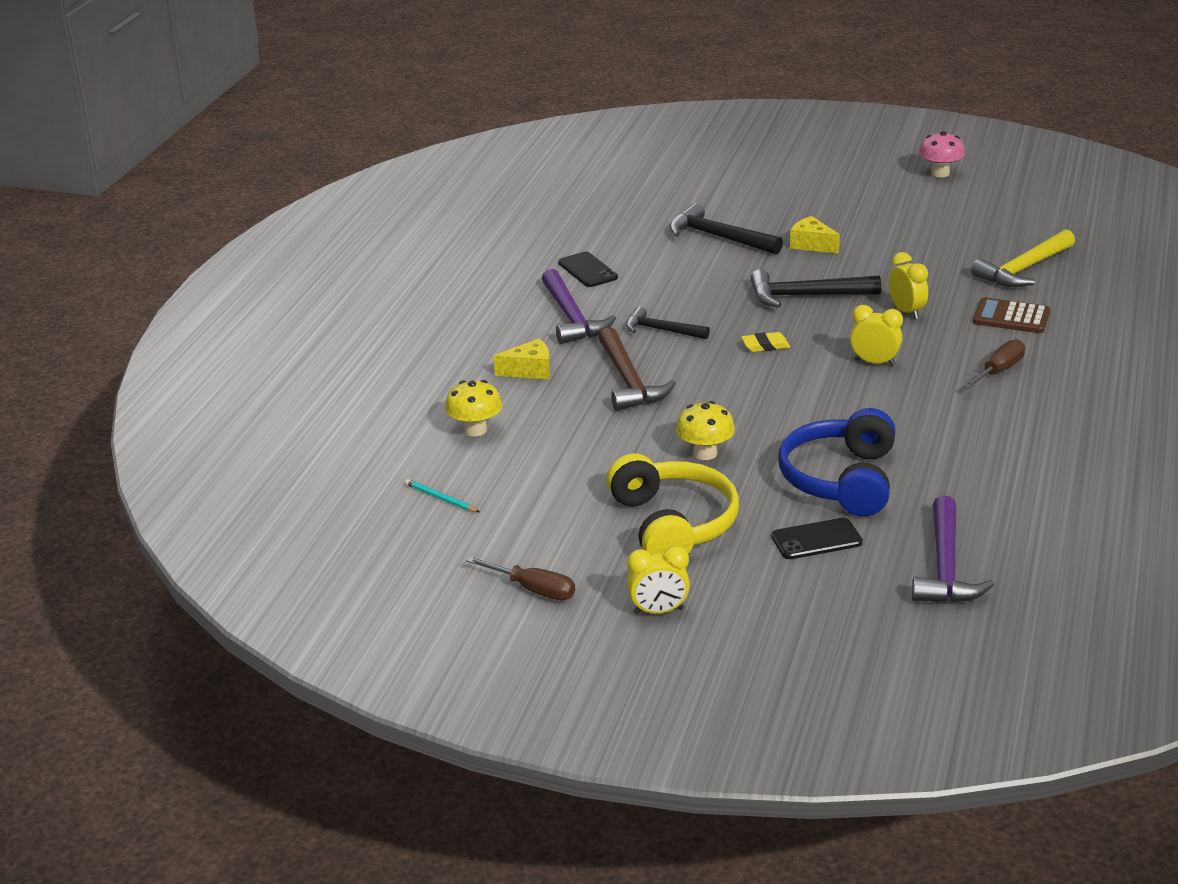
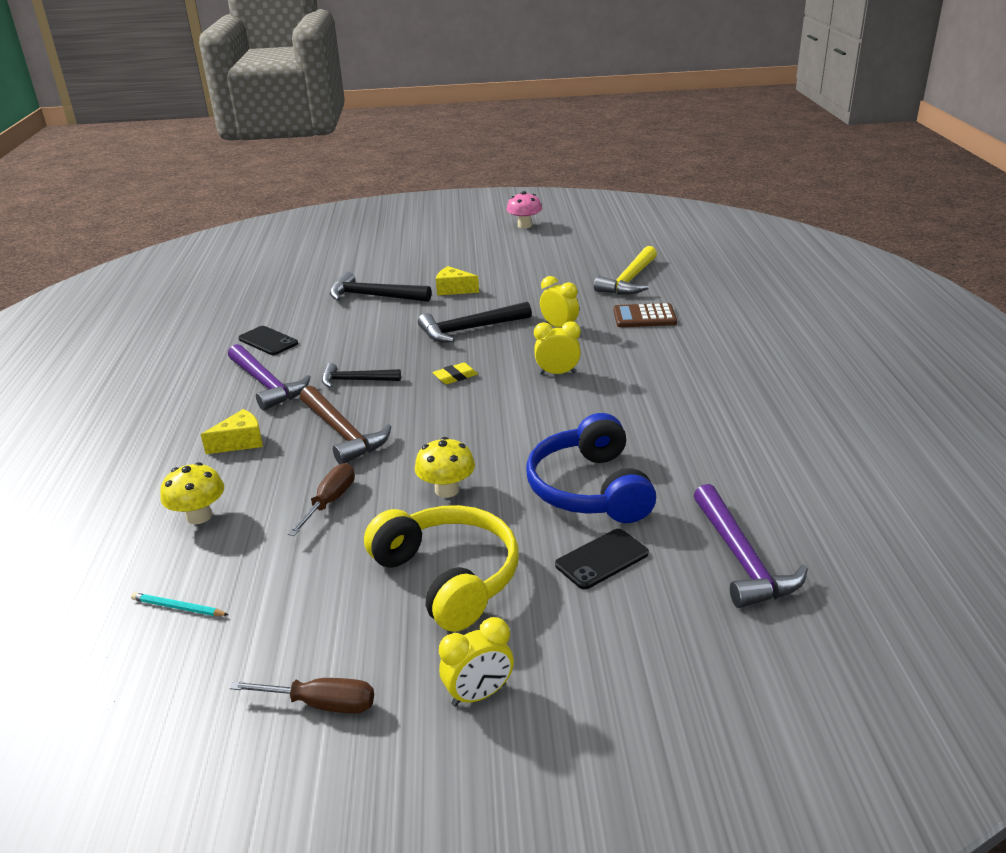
camera: 20 degrees left, 0 degrees up
(999, 370) = (663, 360): brown screwdriver -> brown screwdriver (330, 502)

